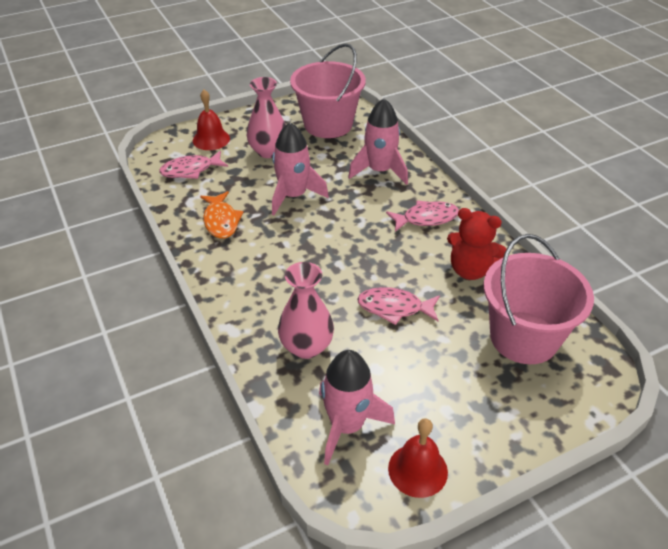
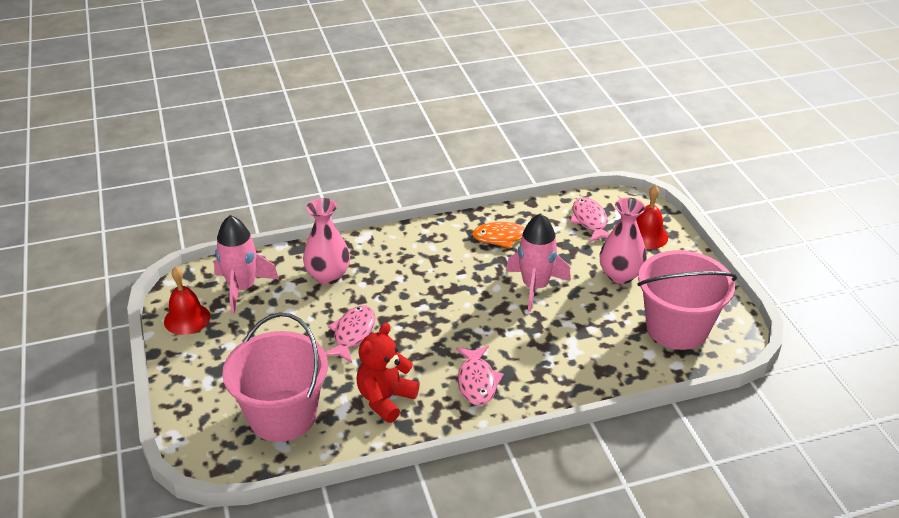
camera: 100 degrees right, 5 degrees down
(379, 171) = (572, 358): pink rocket -> none

